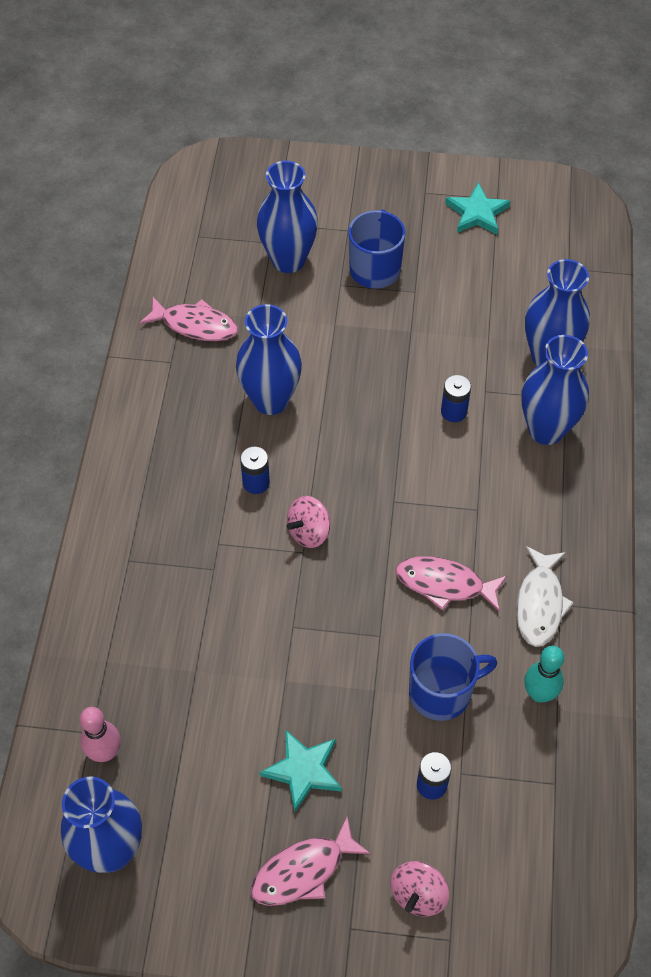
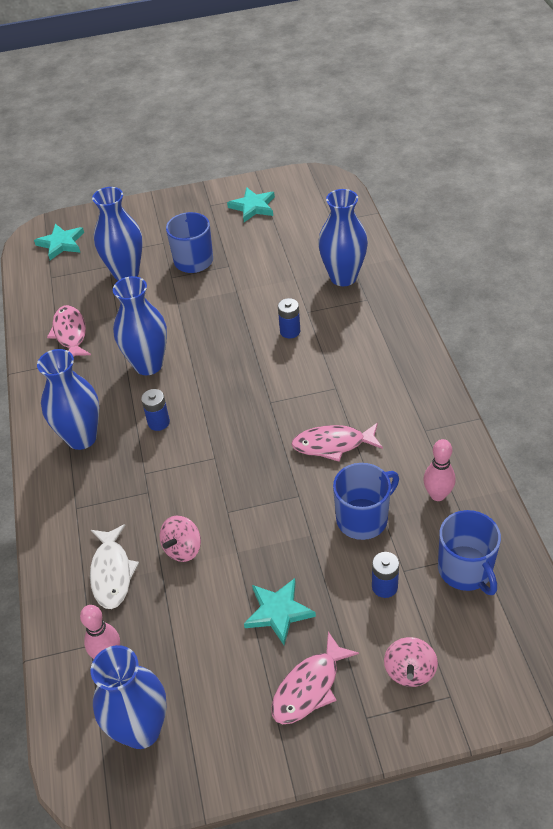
camera: 15 degrees left, 10 degrees down
(195, 325) = (70, 333): pink fish -> pink fish turned 105 degrees counterclockwise
(225, 190) = (61, 243): none -> turquoise star
(309, 532) = (213, 442): pink spinning top -> pink spinning top (183, 548)
(531, 799) = (465, 570): none -> blue mug
(539, 693) = (437, 495): turquoise bowling pin -> pink bowling pin
(540, 603) = (410, 434): white fish -> white fish (112, 573)
(546, 430) = (362, 322): blue vase -> blue vase (81, 438)

